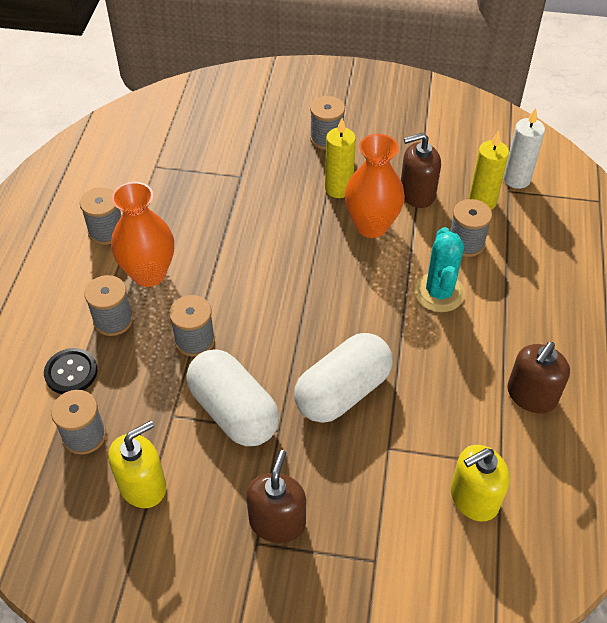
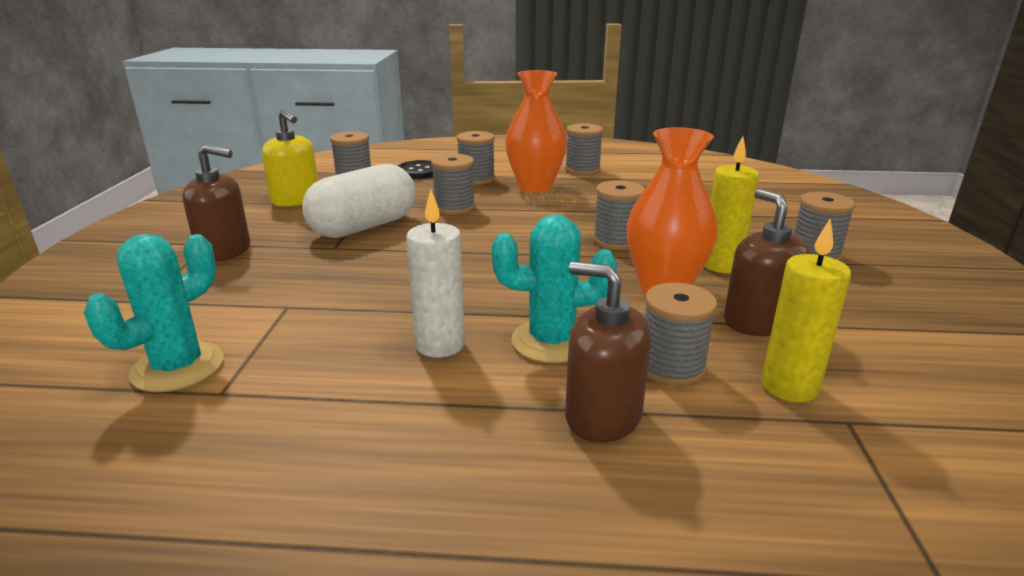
camera: 85 degrees right, 25 degrees down
(289, 236) = (616, 241): none -> grey spool
(342, 391) = (378, 277): white capsule -> none
(474, 498) = (178, 367): yellow soap dispenser -> turquoise cactus
(516, 179) = (893, 433): white candle -> white candle (440, 345)
(531, 395) = (338, 430): brown soap dispenser -> brown soap dispenser (603, 416)

